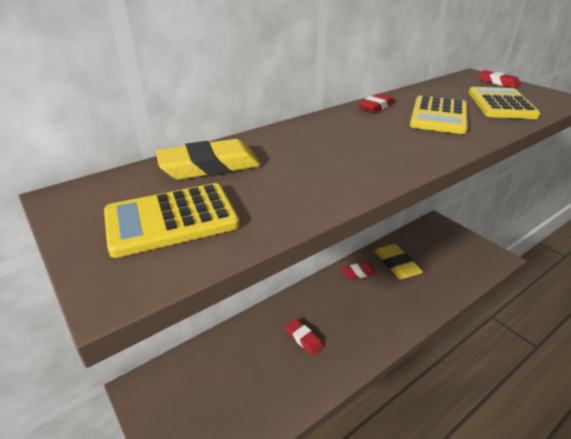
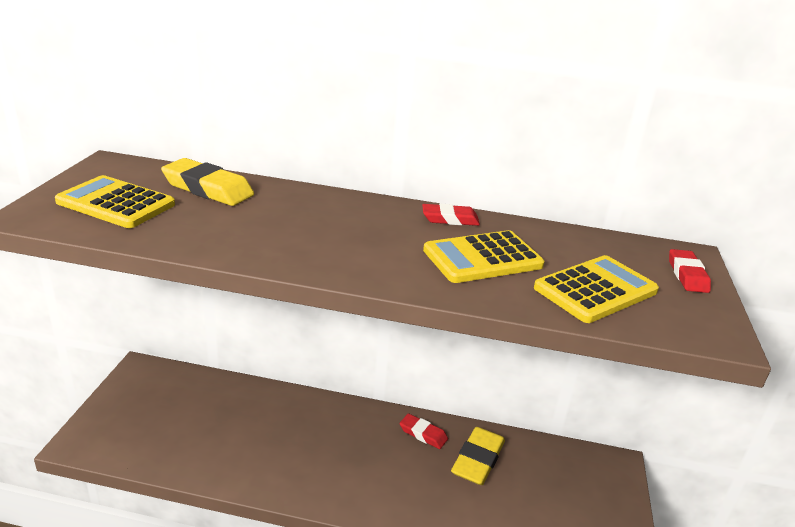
camera: 45 degrees right, 5 degrees down
(303, 339) = (283, 438): red eraser -> none

